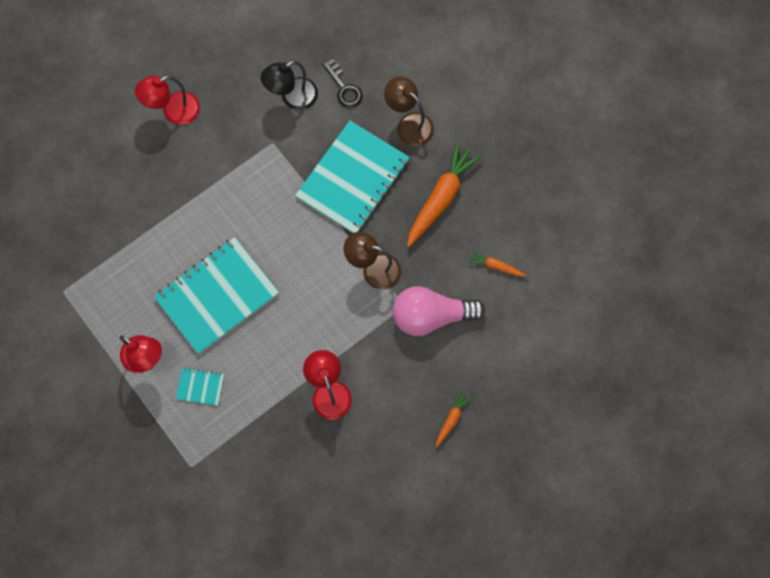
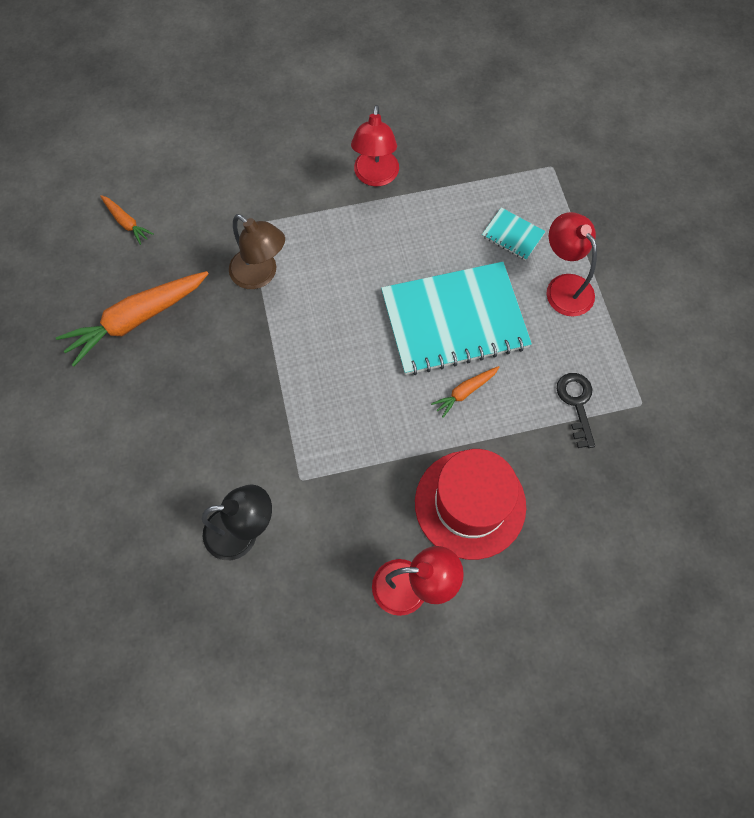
camera: 155 degrees left, 5 degrees down
(157, 174) = (470, 504): none -> red hat
(344, 88) = (167, 514): black key -> black key (576, 404)
(352, 179) = (225, 388): turquoise notebook -> none
(409, 124) = (116, 426): brown lamp -> none
(431, 316) = (226, 203): pink light bulb -> none
(451, 419) = (265, 106): orange carrot -> orange carrot (465, 392)

